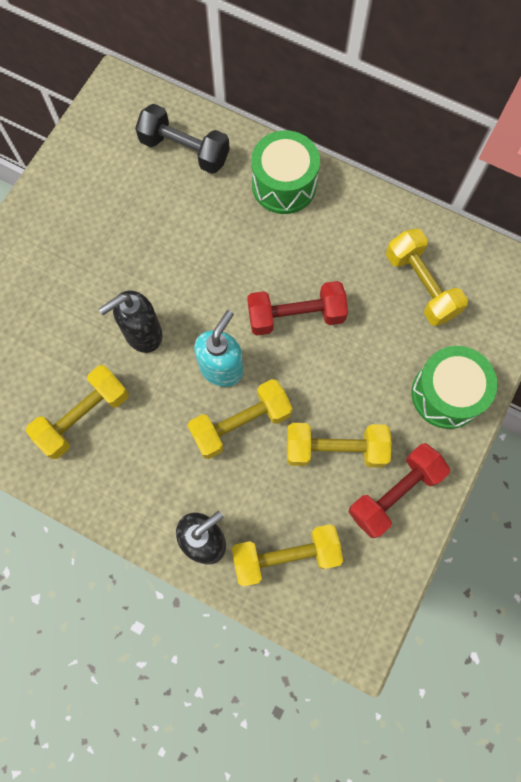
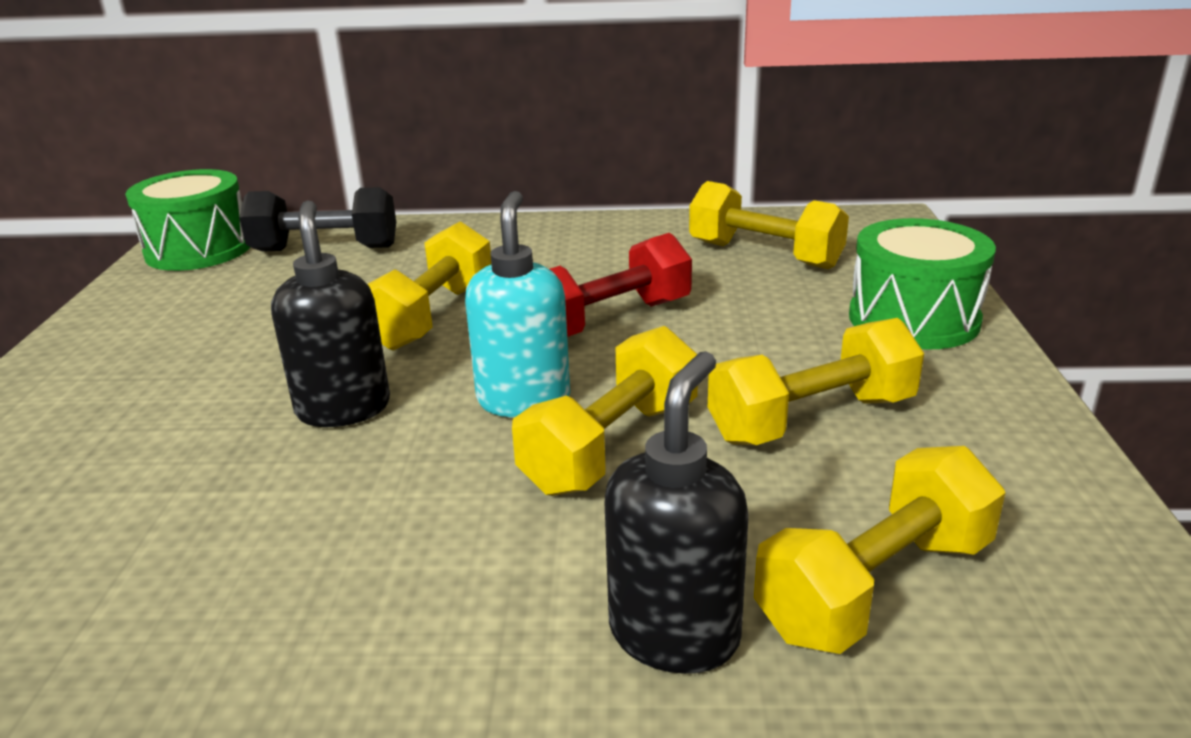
camera: 25 degrees left, 45 degrees down
(83, 417) = (257, 545): yellow dumbbell -> yellow dumbbell (432, 316)
(142, 334) = (343, 408): black soap dispenser -> black soap dispenser turned 135 degrees clockwise
(284, 185) = (496, 238): green drum -> green drum (199, 250)
(394, 493) = (969, 432): red dumbbell -> none

